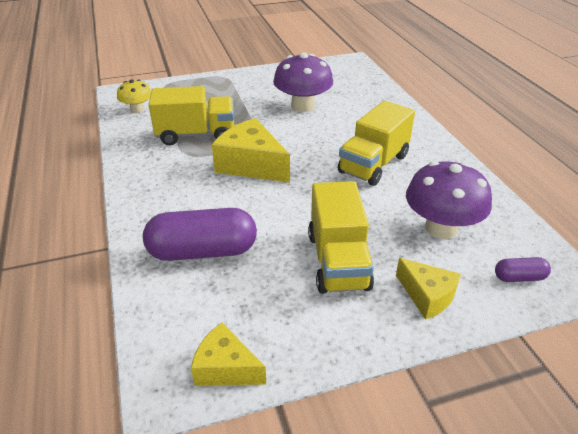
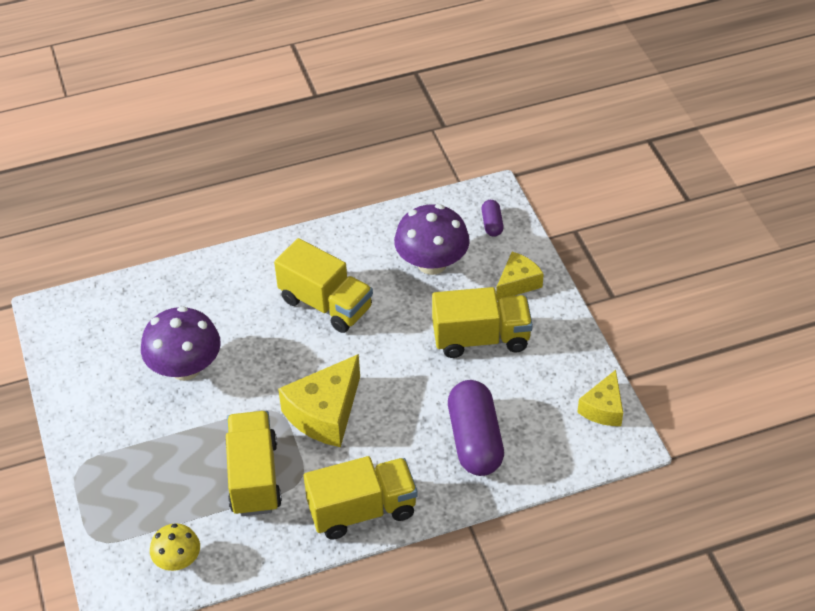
camera: 90 degrees left, 10 degrees up
(146, 183) = (362, 510): none -> yellow truck

